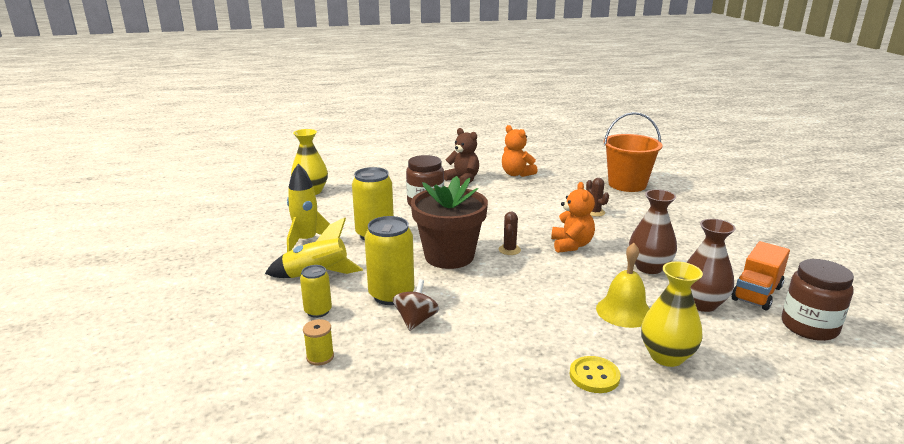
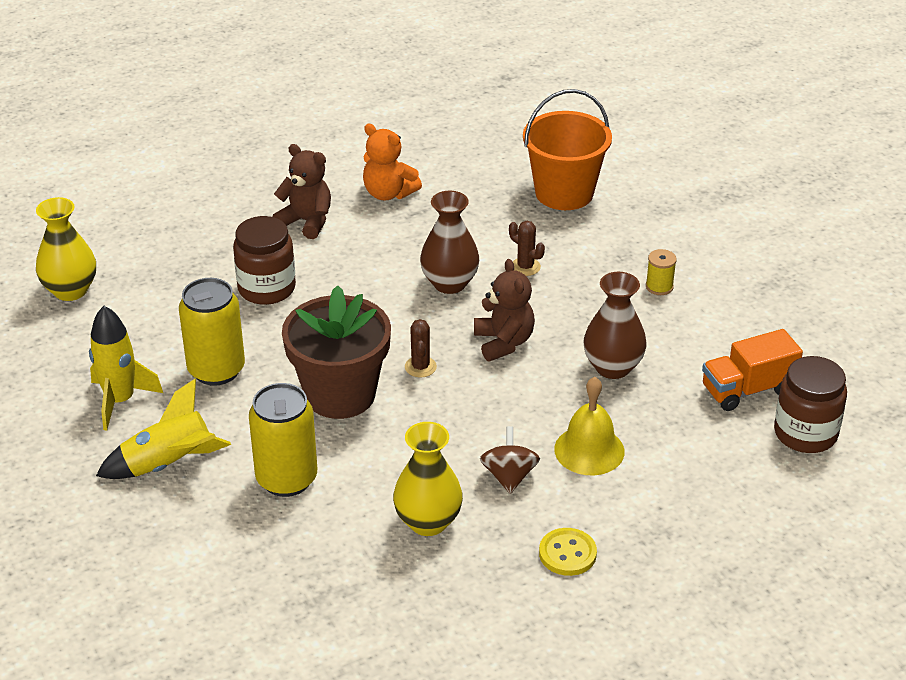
camera: 15 degrees left, 15 degrees up
(318, 311) = (201, 524): yellow can -> none
(320, 357) = (238, 592): yellow spool -> yellow spool (659, 287)
(416, 320) = (335, 514): brown spinning top -> brown spinning top (509, 476)
(571, 245) = (504, 342): orange teddy bear -> brown teddy bear
(666, 356) = (645, 509): yellow vase -> yellow vase (428, 522)
(701, 304) = (681, 420): brown vase -> brown vase (449, 283)
(756, 293) = (747, 390): orange truck -> orange truck turned 45 degrees clockwise

